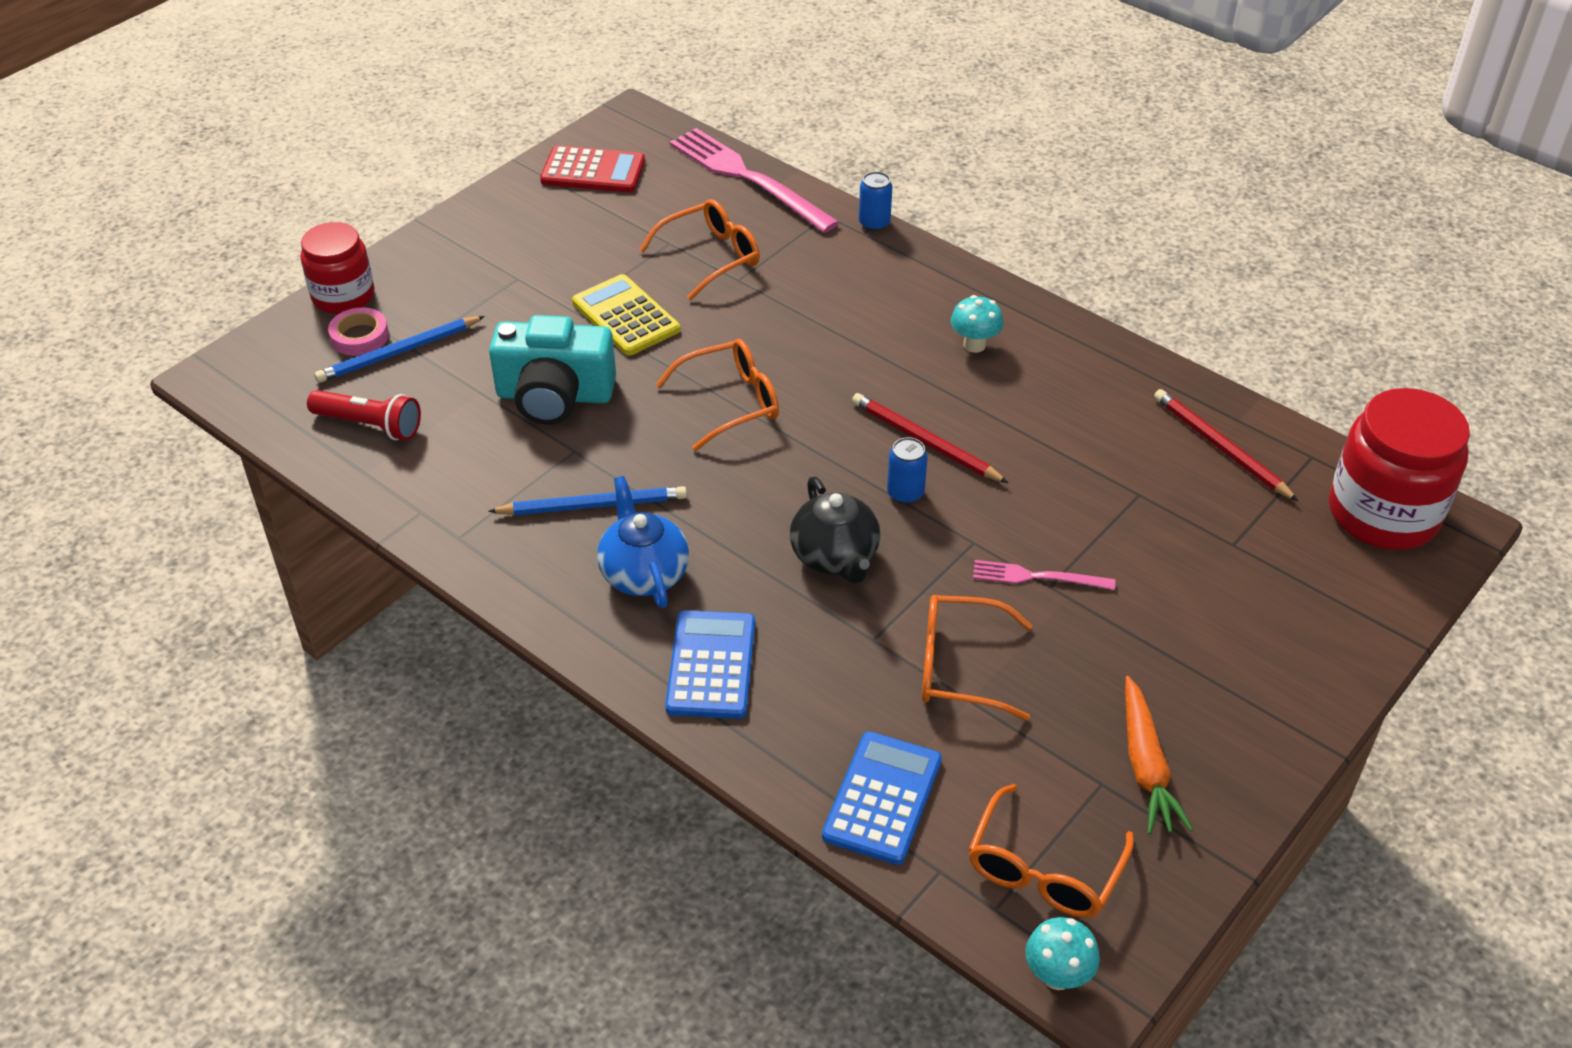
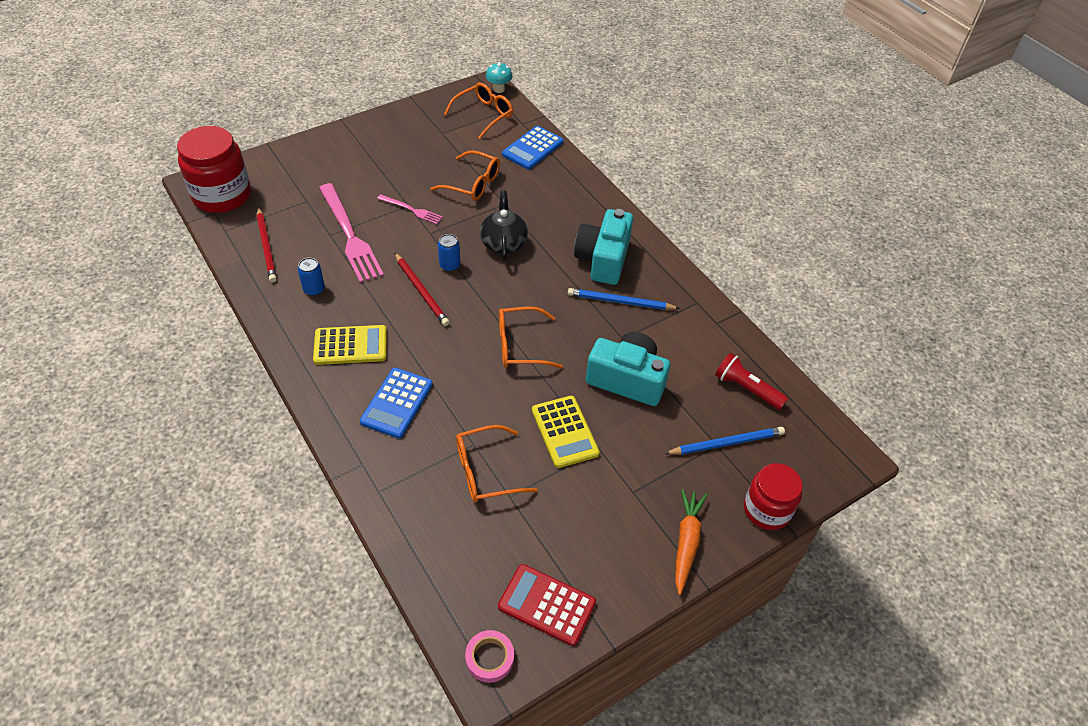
camera: 165 degrees left, 5 degrees up
(360, 336) = (754, 465): pink tape -> pink tape (489, 658)
(644, 573) = (603, 259): blue teapot -> turquoise camera
(711, 665) = (584, 211): blue calculator -> blue calculator (397, 403)
(748, 178) = (420, 554): pink fork -> pink fork (350, 235)
(874, 223) = (349, 471): blue can -> blue can (314, 289)
(974, 345) = (350, 346): turquoise mushroom -> yellow calculator
(1145, 765) = (421, 134): orange carrot -> orange carrot (686, 543)

